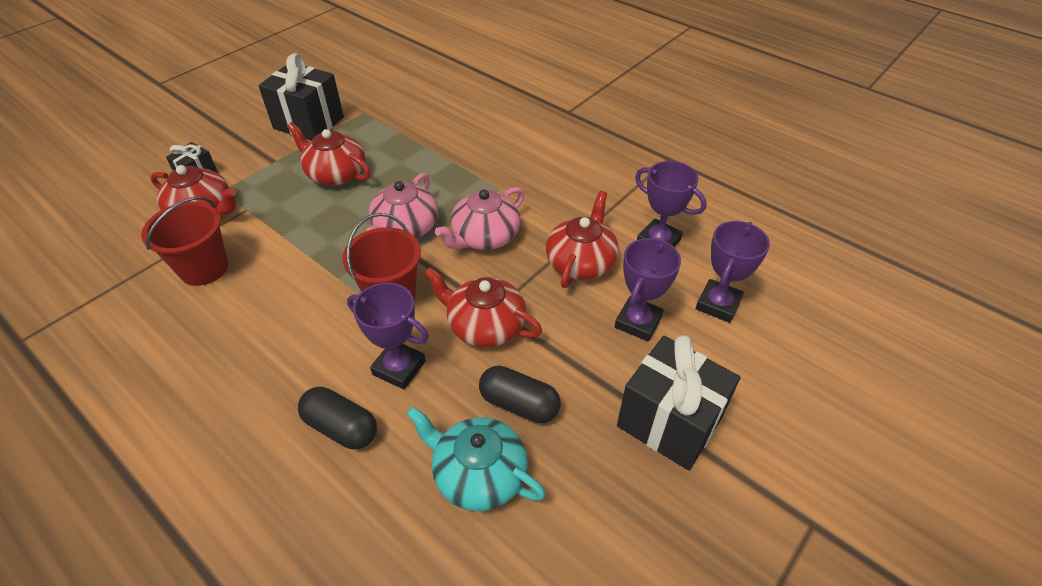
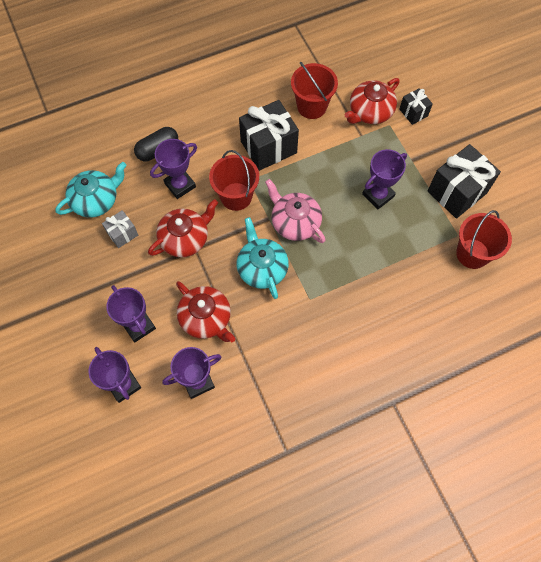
camera: 115 degrees right, 20 degrees up
(335, 174) = (378, 195): red teapot -> purple trophy
(381, 100) = (472, 253): none -> red bucket
(484, 237) = (262, 268): pink teapot -> turquoise teapot
(519, 404) = (122, 234): black capsule -> grey gift
(669, 422) = (67, 303): black gift -> black gift (268, 147)

